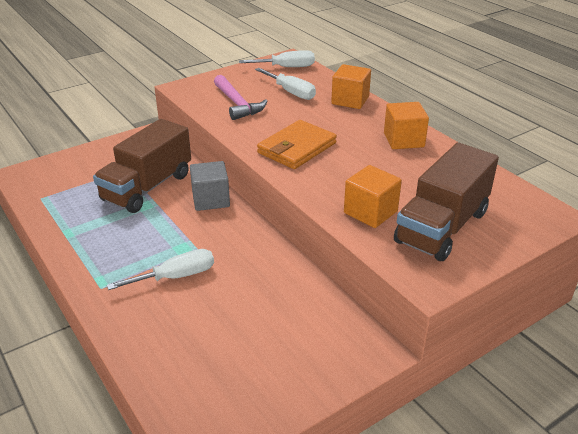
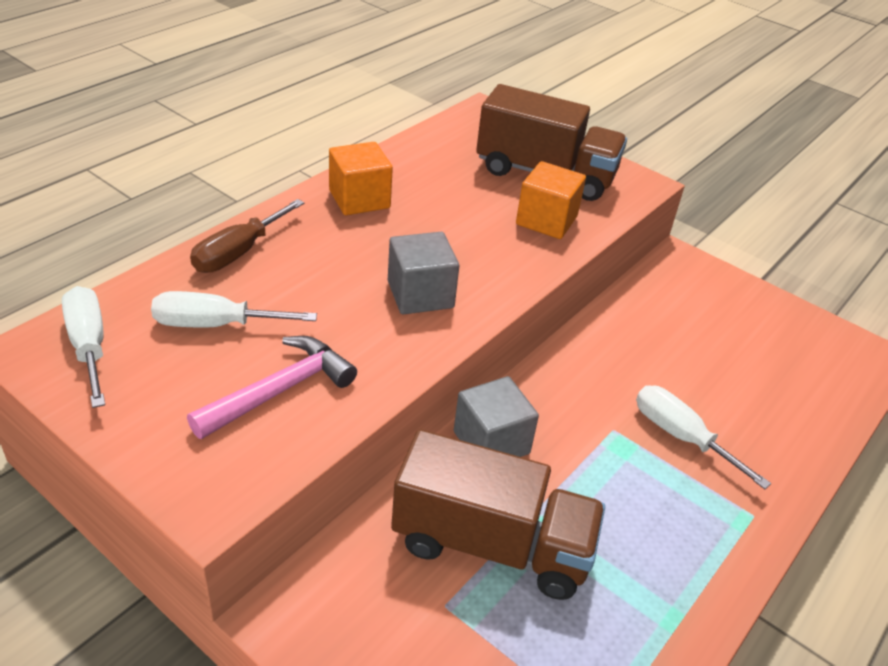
camera: 110 degrees left, 5 degrees up
(291, 92) = (215, 324): white screwdriver -> white screwdriver turned 120 degrees counterclockwise
(296, 148) = (420, 294): orange wallet -> grey cube
(350, 100) = (238, 252): orange cube -> brown screwdriver

